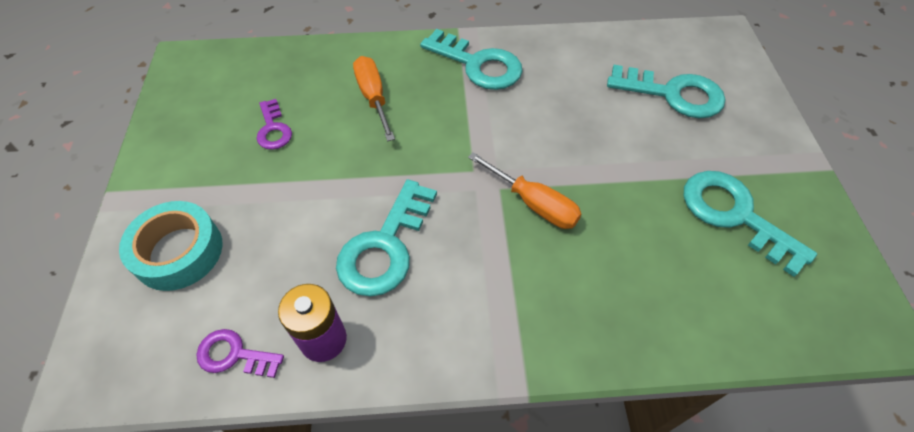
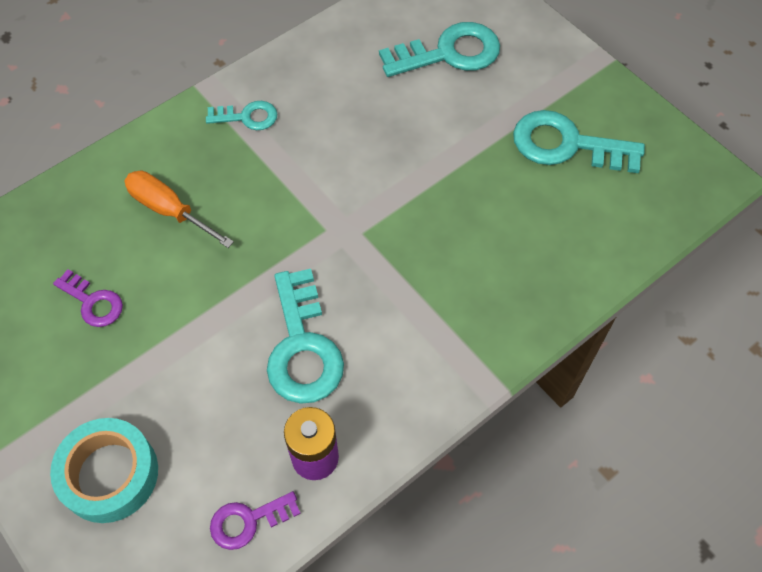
camera: 35 degrees left, 5 degrees up
(478, 64) = (247, 117): turquoise key -> turquoise key, size x0.56
(533, 203) = (401, 229): orange screwdriver -> none

